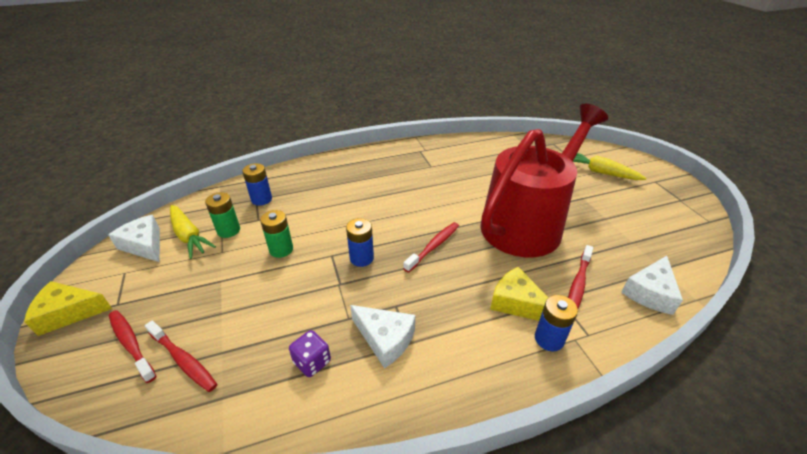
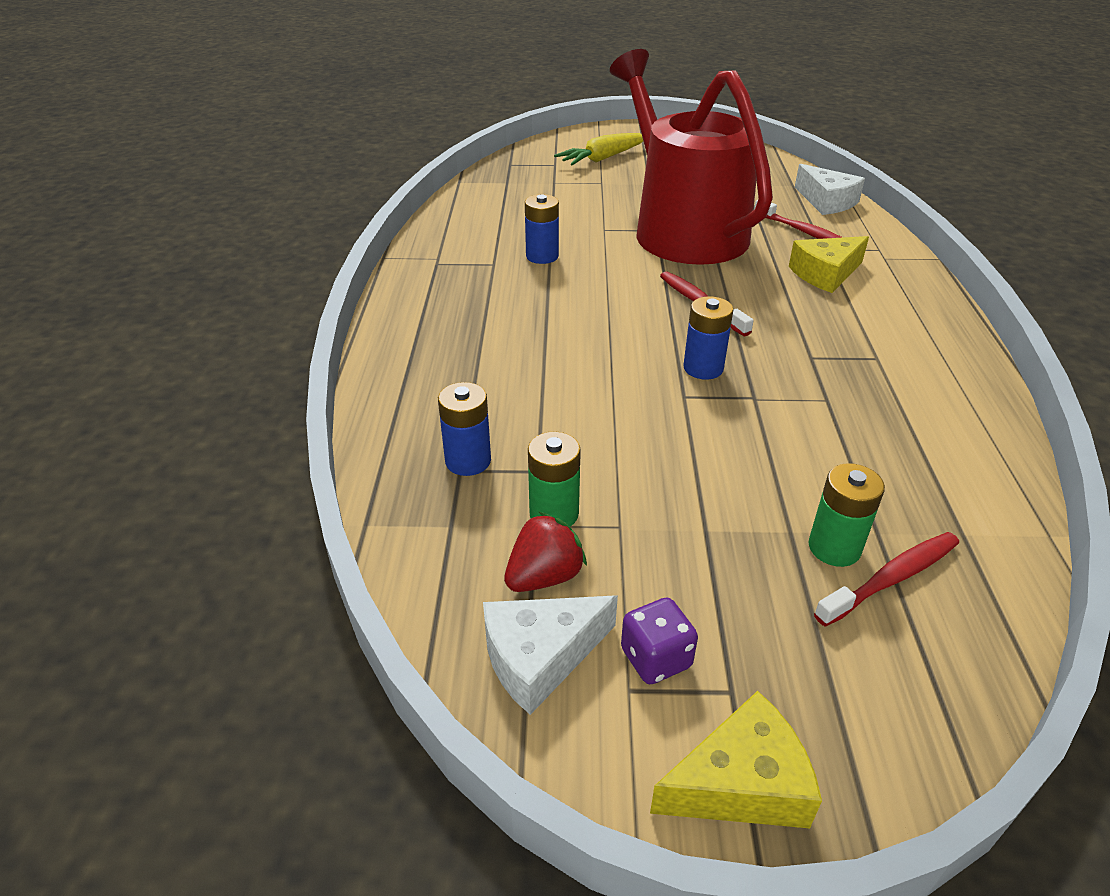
camera: 70 degrees left, 0 degrees up
(69, 313) = (740, 783): yellow cheese -> yellow cheese turned 120 degrees counterclockwise
(131, 344) = (849, 654): red toothbrush -> none
(189, 236) = (544, 576): yellow carrot -> red strawberry
(281, 249) = (646, 448): green battery -> green battery (834, 548)
(312, 362) = (904, 441): purple dice -> purple dice (656, 658)
(385, 339) = (869, 375): white cheese -> none
(549, 339) = (883, 271): blue battery -> blue battery (542, 256)

